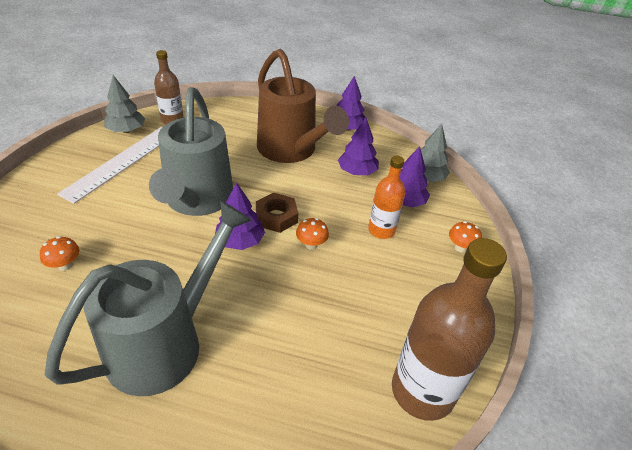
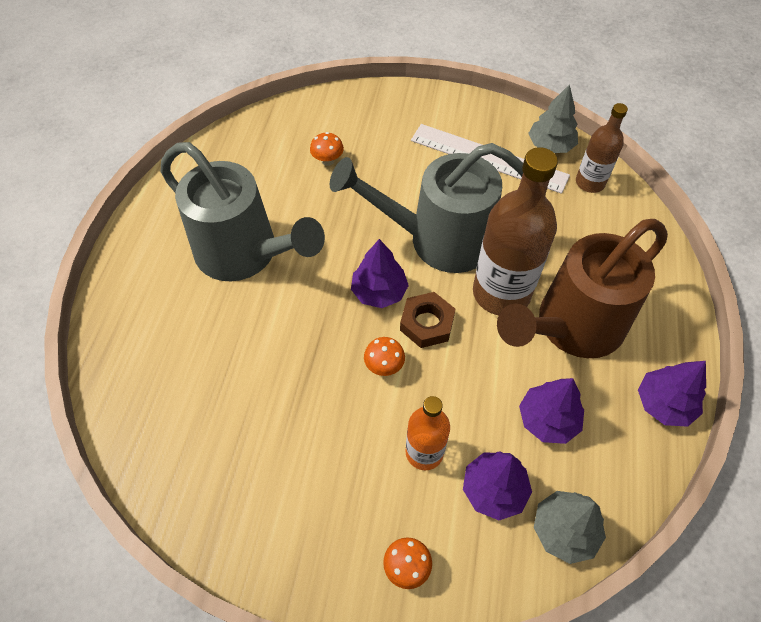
camera: 90 degrees right, 15 degrees up
(422, 391) = (184, 487): brown bottle -> brown bottle (501, 293)

